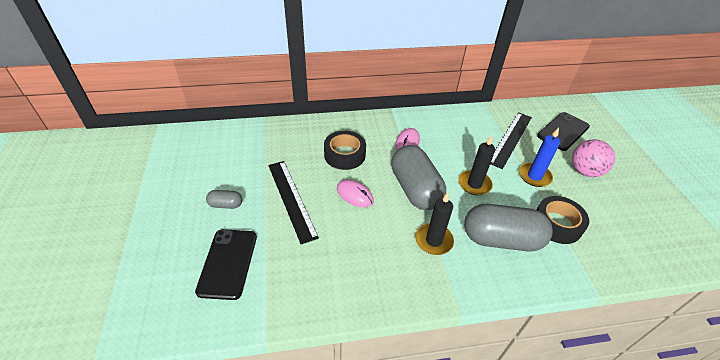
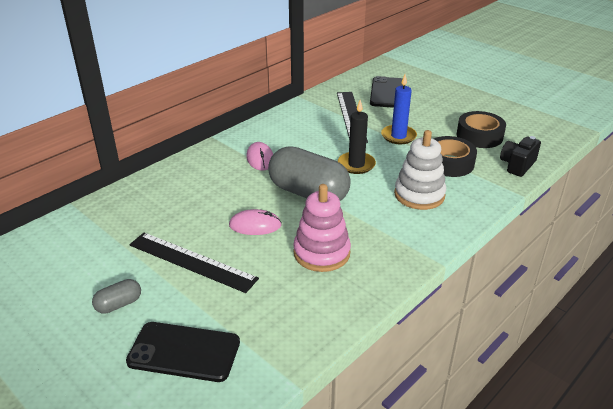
camera: 35 degrees left, 10 degrees down
(228, 263) = (184, 352): black phone -> black phone turned 45 degrees counterclockwise
(344, 155) = (207, 197): black tape -> black tape (479, 136)
(378, 245) = (321, 253): none -> pink stacking toy
(434, 240) = (366, 224): black candle -> none
(501, 239) = (419, 195): grey capsule -> white stacking toy
(584, 171) = (432, 115): pink ball -> none
(623, 261) = (517, 165): none -> black camera

